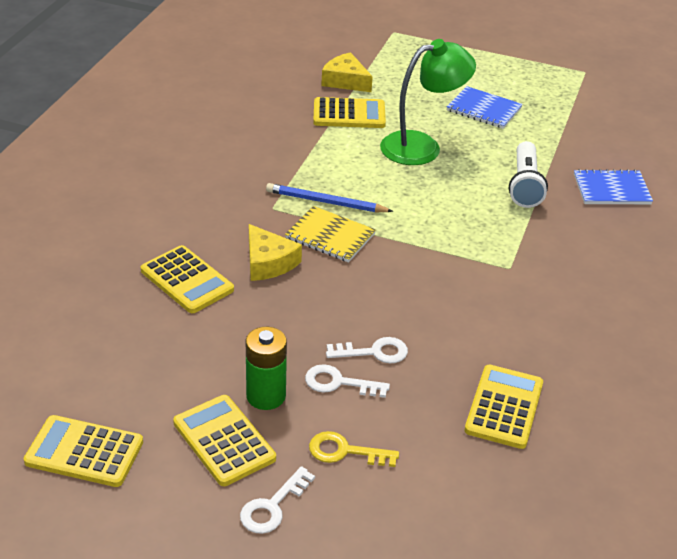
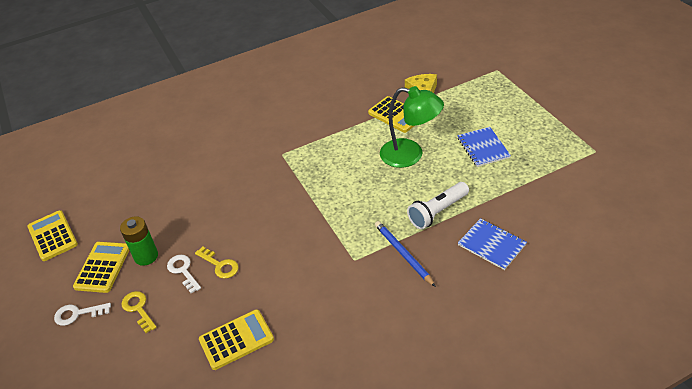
camera: 50 degrees right, 5 degrees up
(187, 280) = (194, 174): yellow calculator -> none
(268, 262) = (239, 184): yellow cheese -> none
(326, 202) = (311, 164): blue pencil -> blue pencil (403, 254)
(330, 236) = (287, 186): yellow notebook -> none
(374, 352) = (220, 265): white key -> yellow key

